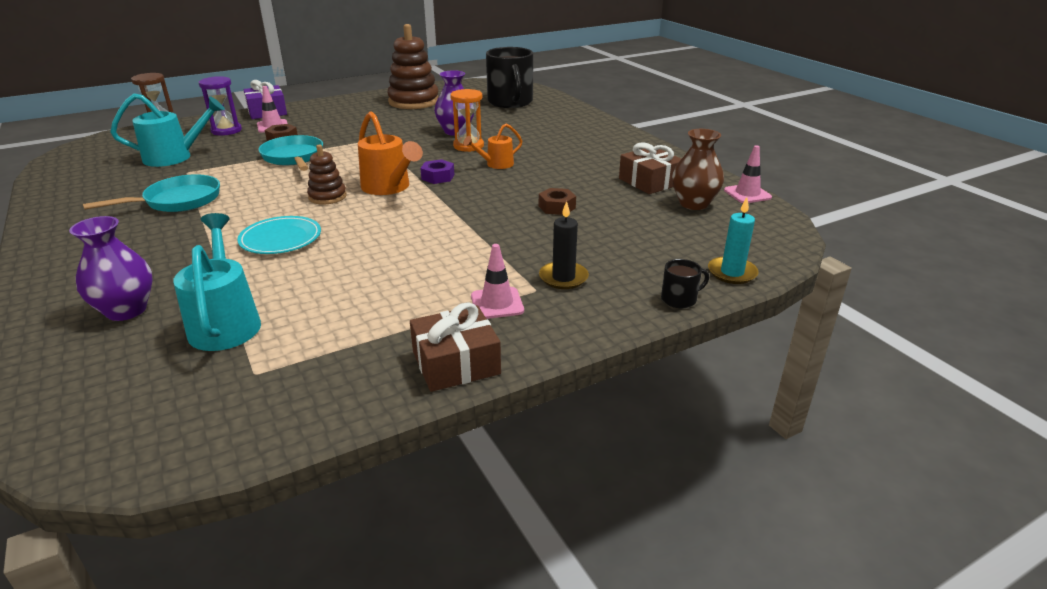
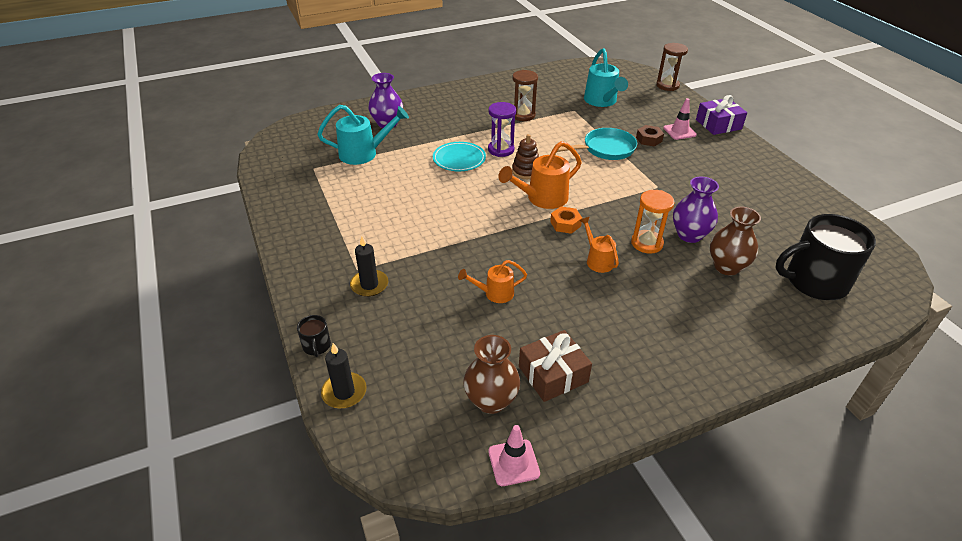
camera: 95 degrees right, 10 degrees up
(177, 201) = (523, 115): turquoise pan -> brown hourglass
(226, 130) = (663, 112): purple hourglass -> purple hourglass (501, 149)
(413, 102) = (784, 205): brown stacking toy -> none
(438, 177) = (565, 224): purple nut -> orange nut
(456, 363) = (290, 232): brown gift -> none
(497, 123) = (726, 267): none -> brown vase
(497, 303) = (346, 250): pink traffic cone -> none
(557, 207) = (494, 293): brown nut -> orange watering can
(732, 273) = (344, 392): turquoise candle -> black candle

